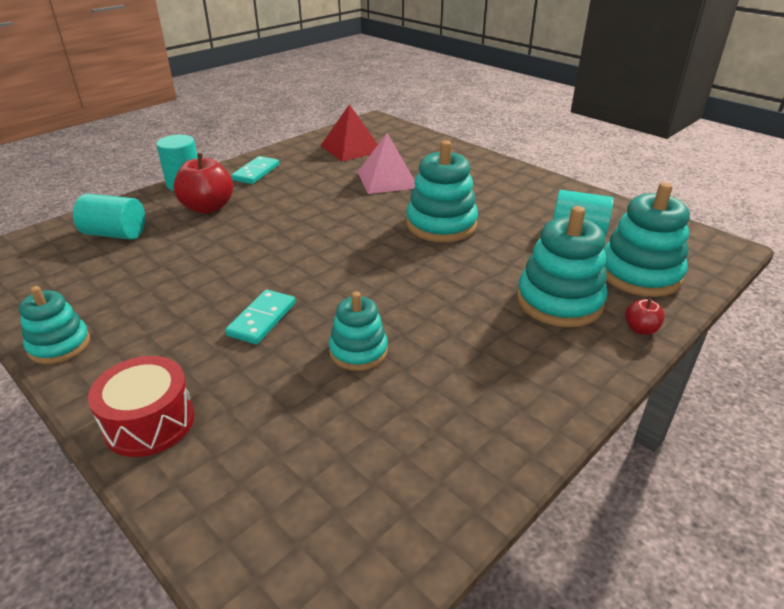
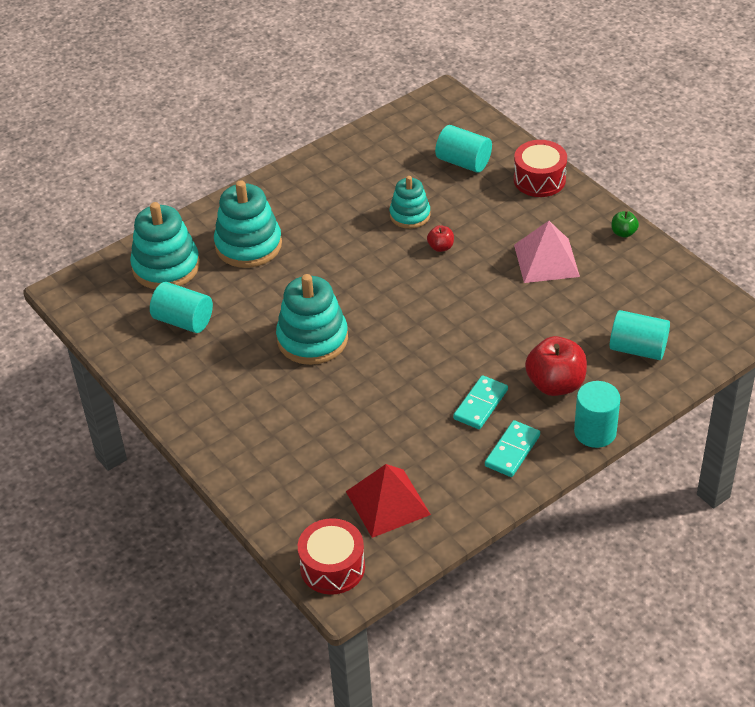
camera: 170 degrees left, 10 degrees up
(59, 345) = (623, 233): turquoise stacking toy -> green apple
(262, 319) = (480, 244): turquoise domino -> turquoise domino (480, 404)
(274, 449) = (463, 162): none -> turquoise cylinder
(382, 126) = (332, 567): none -> red drum
(387, 179) = (351, 422): pink pyramid -> pink pyramid (546, 260)
(640, 329) = (204, 219): red apple -> red apple (440, 247)

